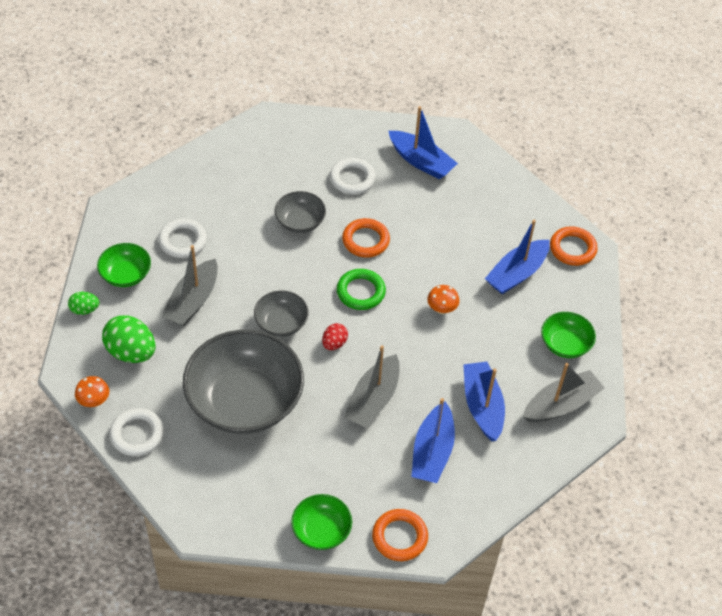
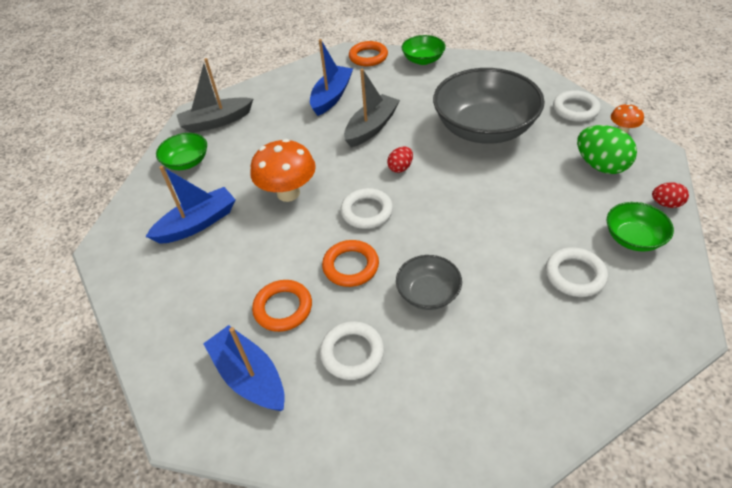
camera: 165 degrees left, 5 degrees down
(85, 310) = (666, 204): green egg -> red egg
(193, 301) = (548, 208): grey boat -> none
(281, 323) = (452, 186): grey bowl -> none
(361, 292) = (367, 211): green ring -> white ring
(442, 309) = (288, 193): orange mushroom -> orange mushroom, size x1.95
(482, 406) = (281, 122): blue boat -> none
(572, 248) = (123, 247): orange ring -> orange ring (283, 308)

